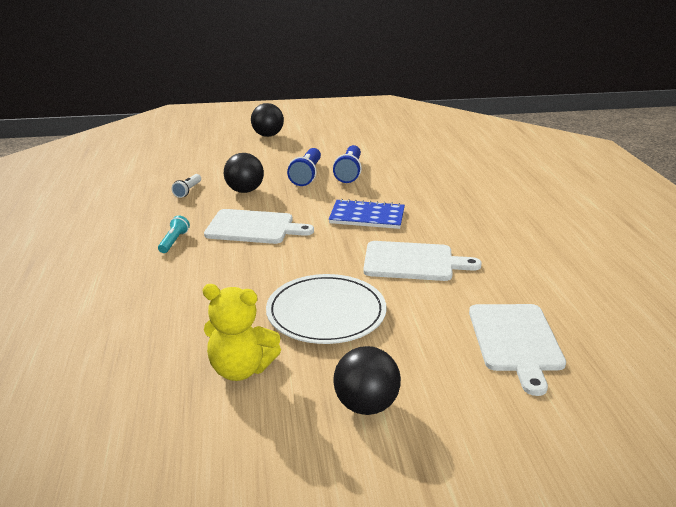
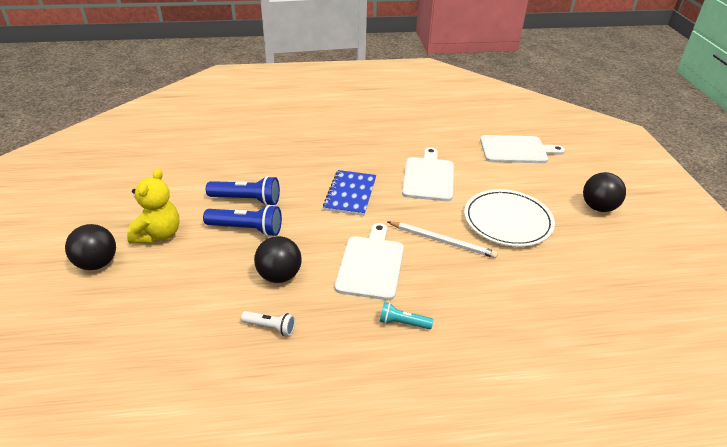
camera: 90 degrees left, 10 degrees up
(241, 369) = (587, 260): yellow teddy bear -> yellow teddy bear (158, 235)
(286, 265) = (442, 241): none -> white pencil

